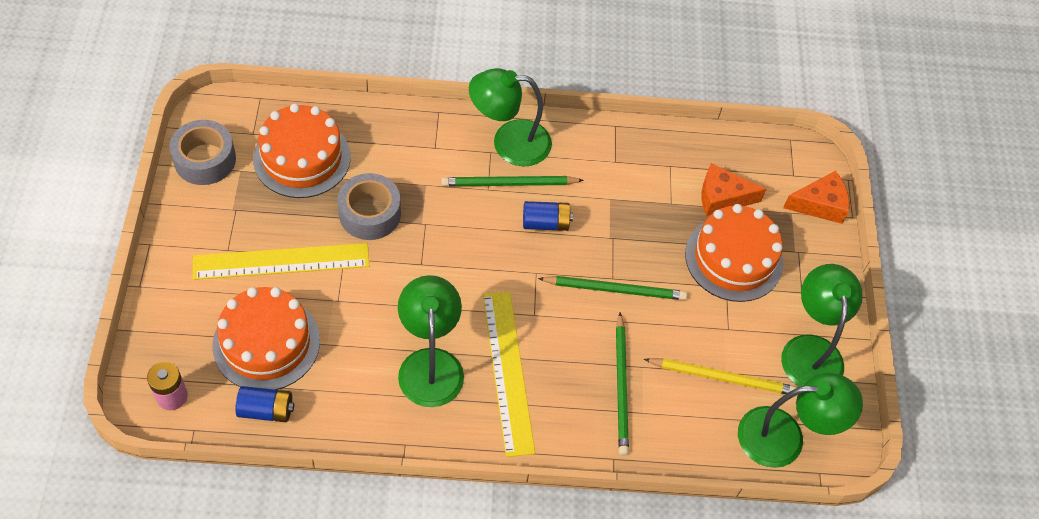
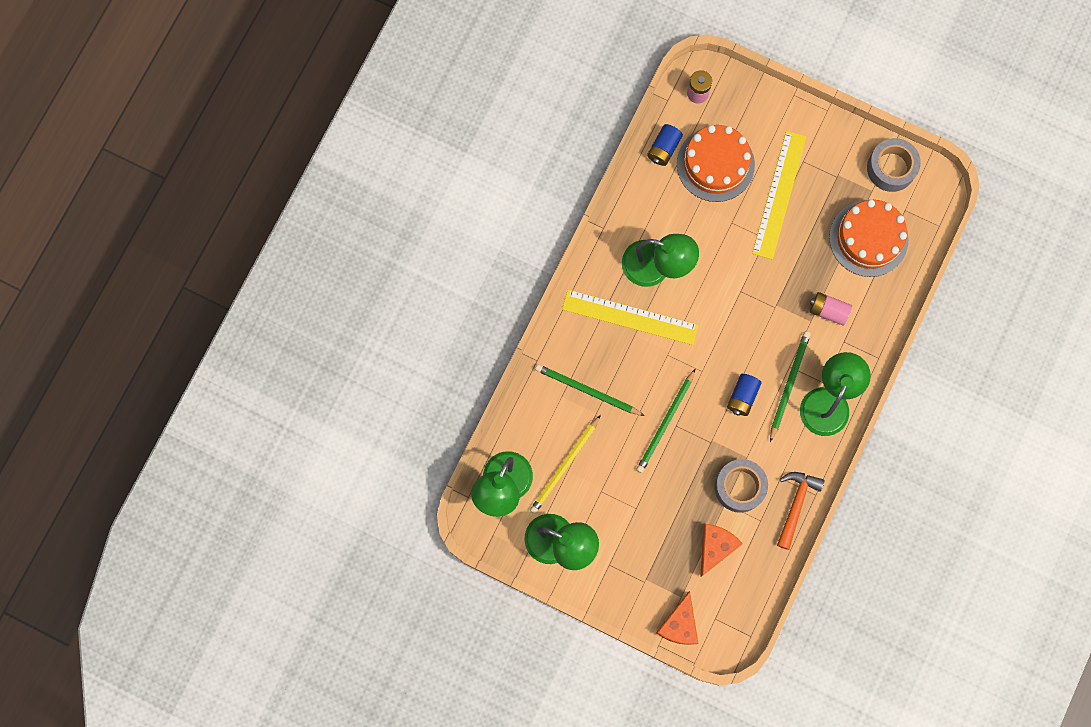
camera: 120 degrees right, 20 degrees up
(370, 213) = (798, 270): grey tape -> grey tape (739, 487)
(406, 171) = (828, 311): none -> pink battery
(635, 139) = (796, 504): none -> orange hammer
(733, 258) = (657, 527): orange cake -> none

